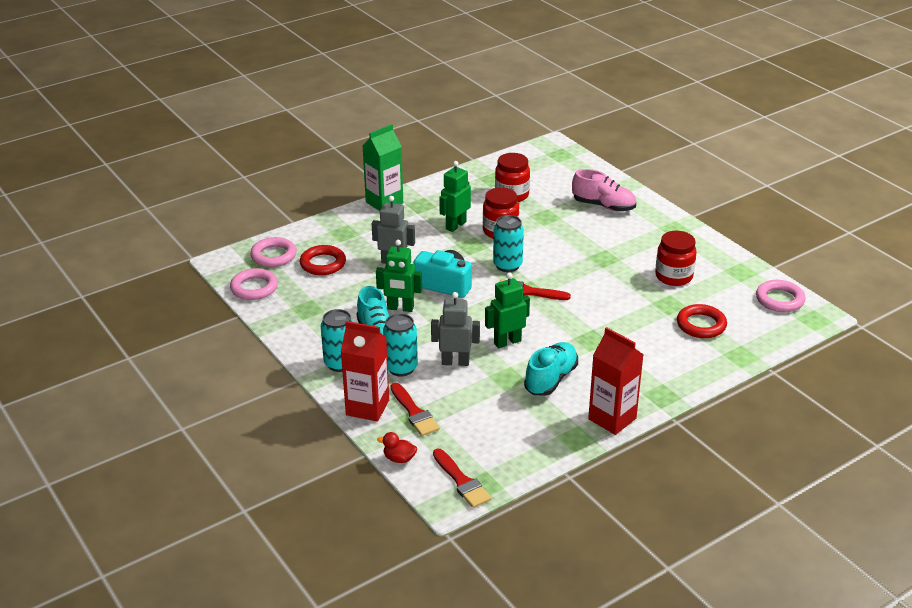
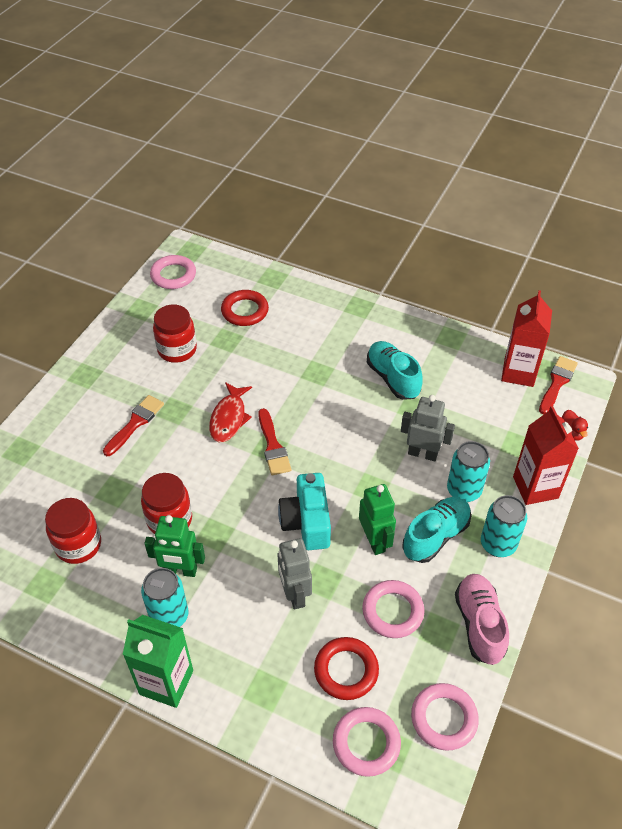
camera: 120 degrees left, 15 degrees up
(341, 295) = (392, 611): none -> pink ring
(414, 412) = (511, 450): red brush -> red brush (135, 423)
(455, 362) = (422, 453): grey robot -> grey robot turned 135 degrees clockwise
(507, 265) = (235, 483): turquoise can -> turquoise can (169, 616)
(507, 342) = (364, 429): green robot -> none
(551, 379) = (393, 378): turquoise shoe -> turquoise shoe turned 60 degrees clockwise
(574, 280) = (229, 418): none -> red fish
(603, 206) = (64, 447): pink shoe -> pink shoe (479, 624)
(612, 419) = (411, 325): red carton -> red carton (518, 372)

